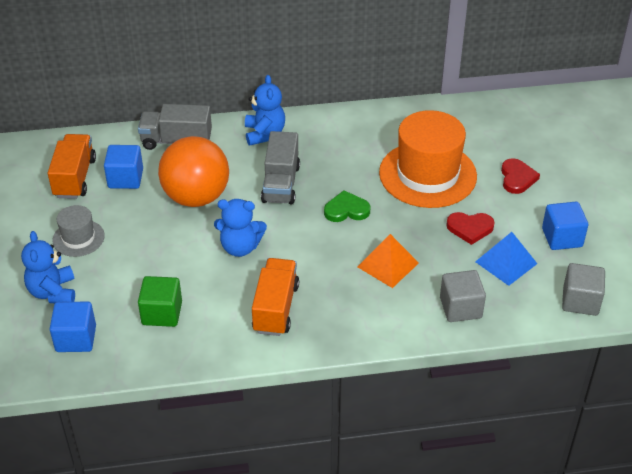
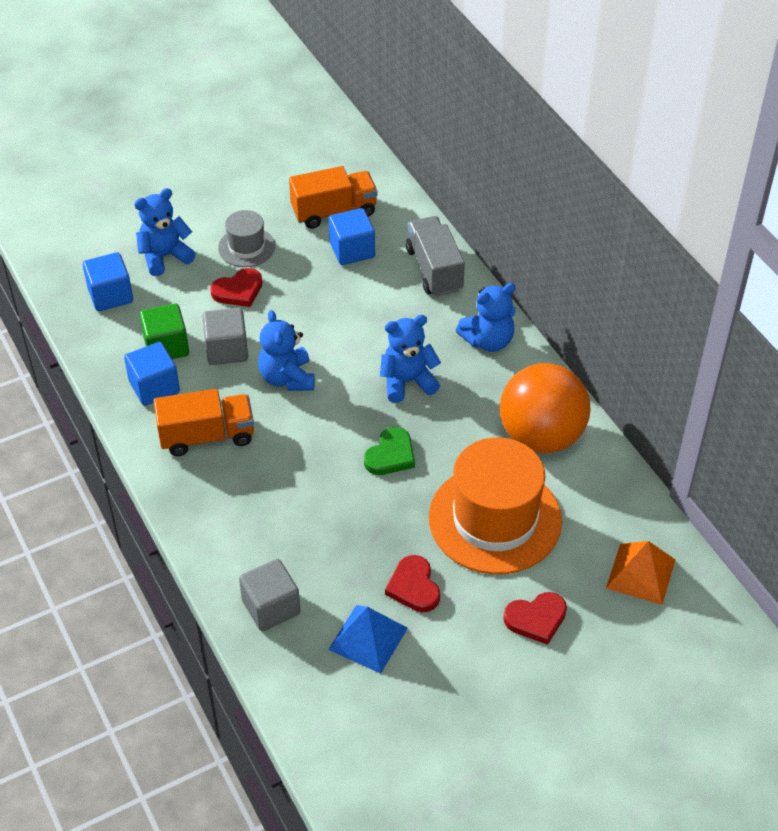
camera: 70 degrees right, 5 degrees up
(126, 254) = (238, 290): none -> red heart
(196, 197) = (350, 316): orange ball -> orange ball (541, 436)
(281, 183) = (407, 382): grey truck -> blue teddy bear
(346, 210) = (390, 455): green heart -> green heart turned 60 degrees clockwise
(388, 264) = (315, 518): orange pyramid -> orange pyramid (641, 573)
(562, 237) = (441, 693): blue cube -> blue cube (154, 387)
(580, 301) = (331, 734): grey cube -> grey cube (227, 350)

